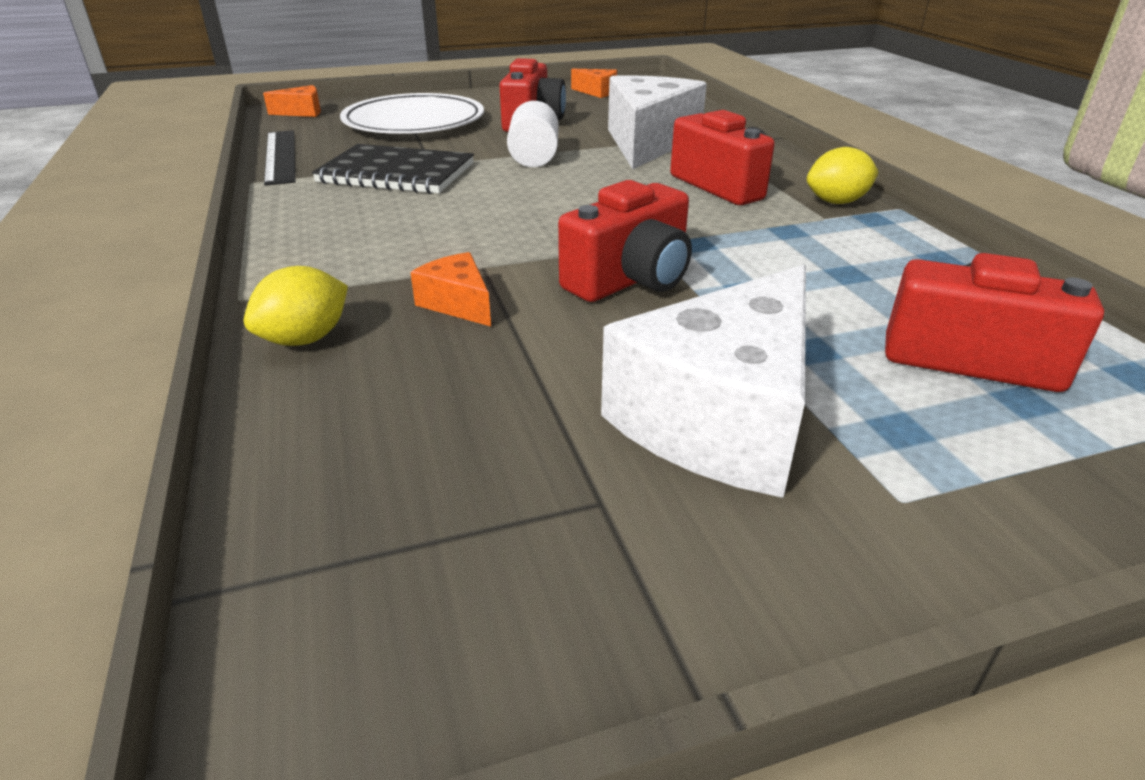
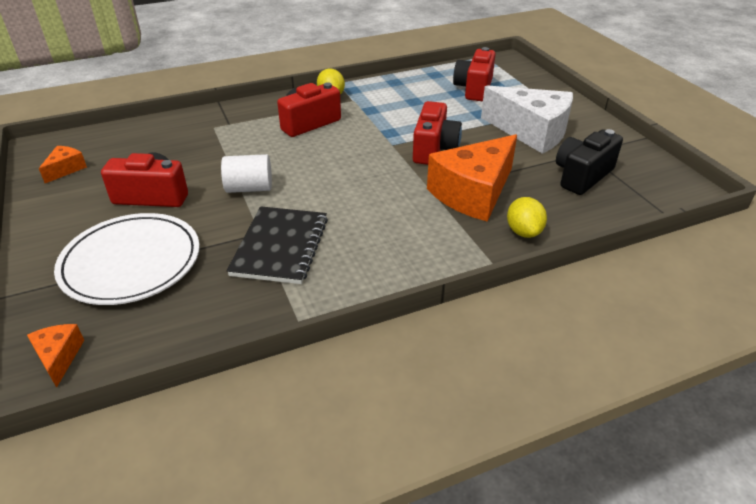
camera: 95 degrees left, 5 degrees up
(281, 156) = (227, 326): black ruler -> none
(305, 339) = (523, 232): yellow lemon -> yellow lemon turned 45 degrees clockwise
(458, 303) = (473, 193): orange cheese -> orange cheese, size x2.24
(472, 462) = (582, 176): none -> black camera
(630, 279) = (434, 149): red camera -> red camera turned 60 degrees clockwise
(648, 143) = (222, 145): white cheese -> none

